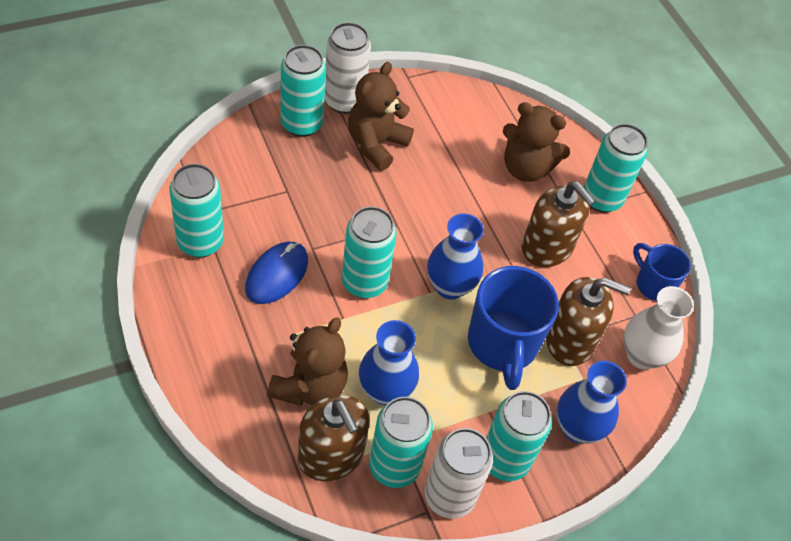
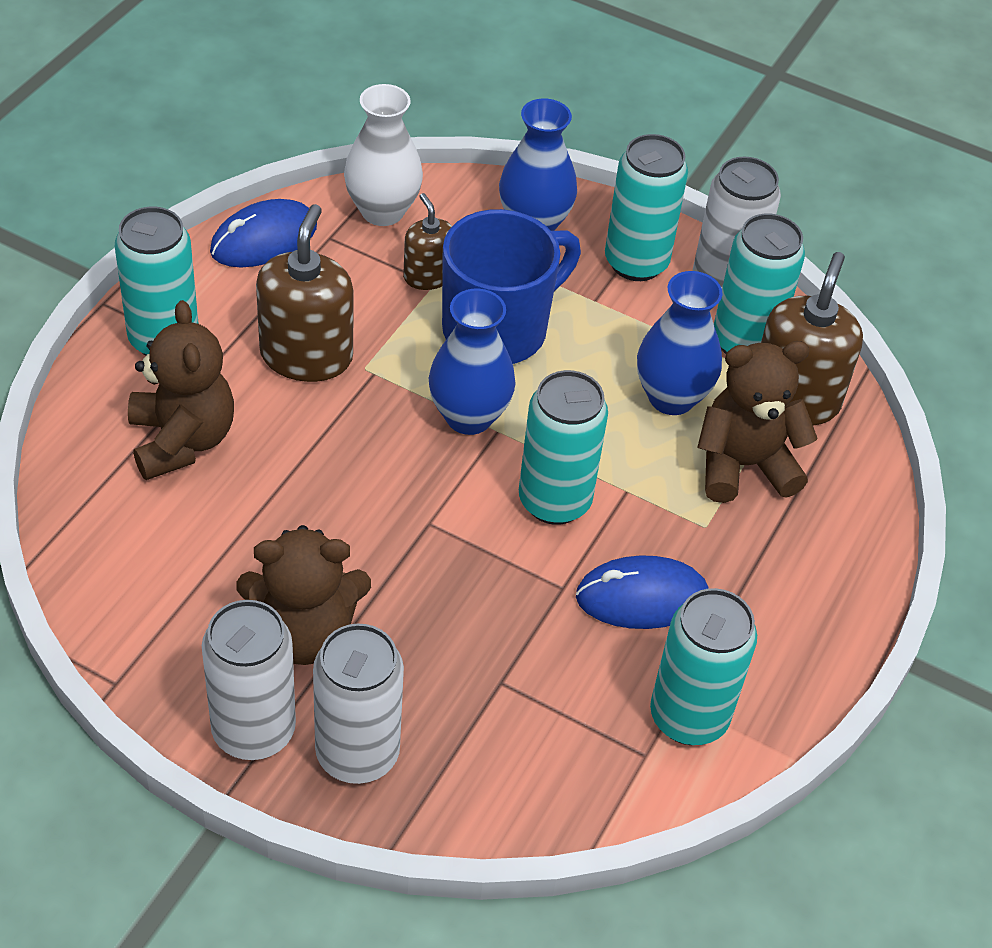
camera: 125 degrees left, 5 degrees down
(301, 124) = (357, 754): turquoise can -> white can
(570, 341) = (428, 276): brown soap dispenser -> brown soap dispenser, size x0.57
(653, 284) = (264, 239): blue mug -> blue mouse

